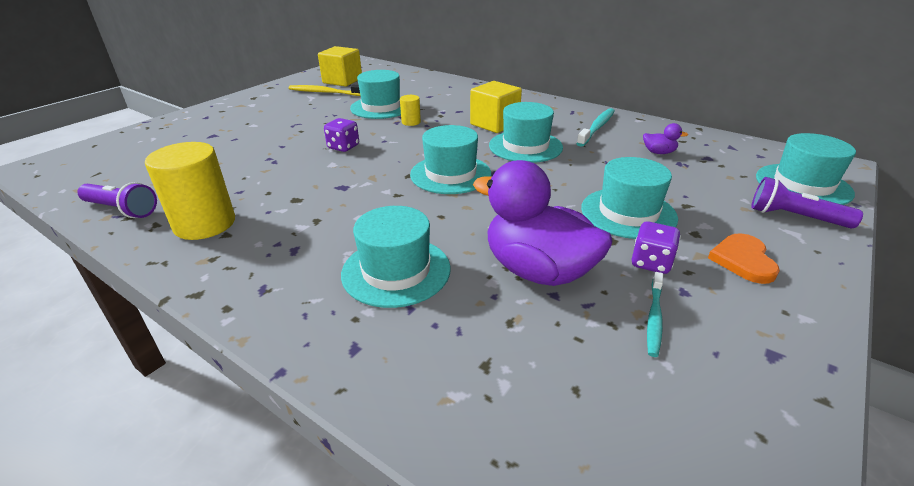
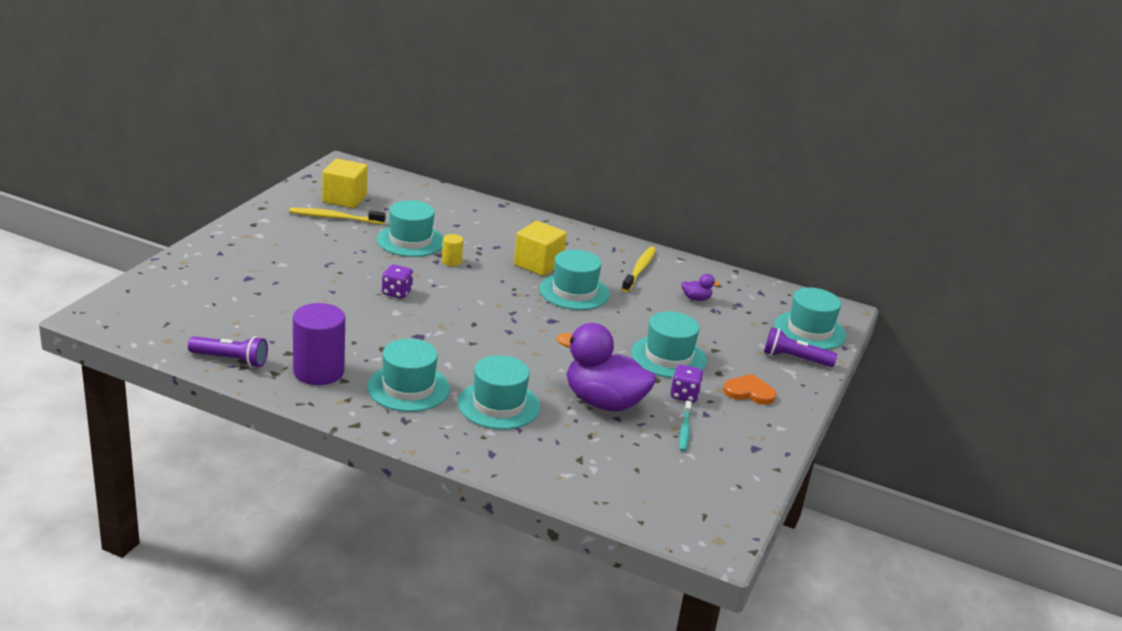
camera: 15 degrees left, 5 degrees down
(205, 224) = (318, 372): yellow cylinder -> purple cylinder
(450, 174) = (512, 322): turquoise hat -> turquoise hat (408, 388)
(597, 128) = (639, 270): turquoise toothbrush -> yellow toothbrush
(743, 260) = (749, 392): orange heart -> orange heart turned 105 degrees clockwise

